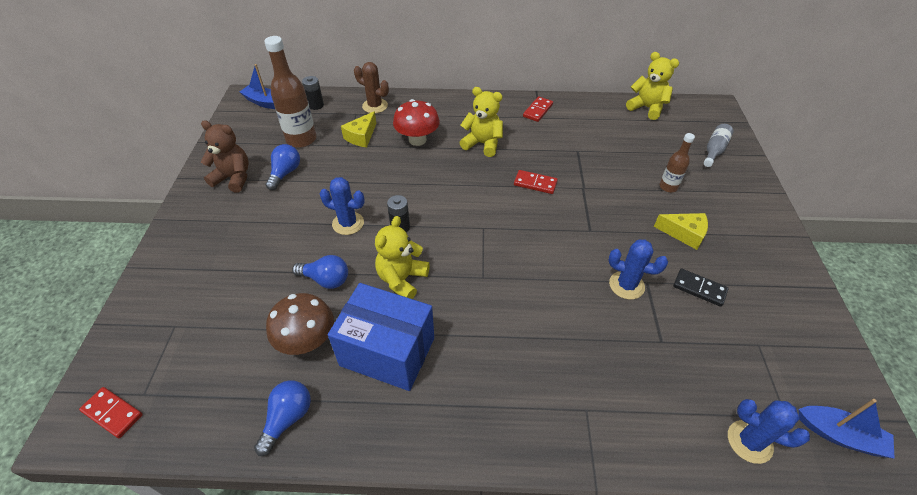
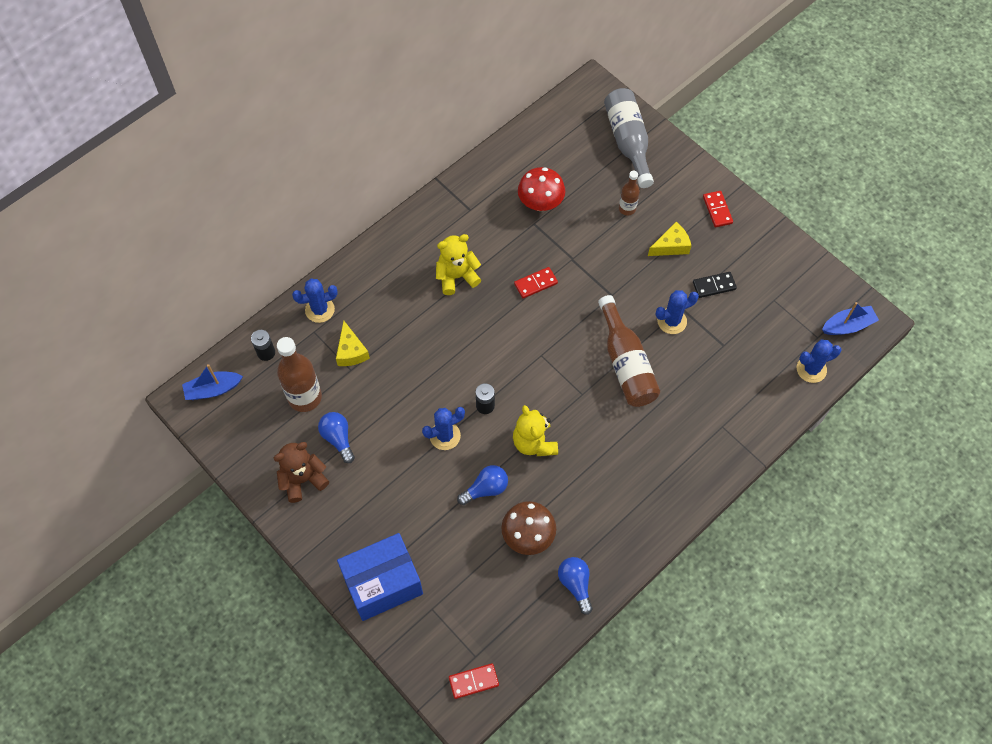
camera: 45 degrees left, 15 degrees up
(375, 106) = (320, 310): brown cactus -> blue cactus
(387, 351) = (582, 496): blue box -> blue box (383, 583)
(417, 140) = (401, 316): red mushroom -> red mushroom (540, 203)
(537, 110) = (461, 202): red domino -> red domino (717, 210)
(547, 284) = (626, 363): none -> brown bottle
(647, 108) = (542, 130): yellow teddy bear -> none
(714, 150) = (628, 142): grey bottle -> grey bottle, size x1.81

